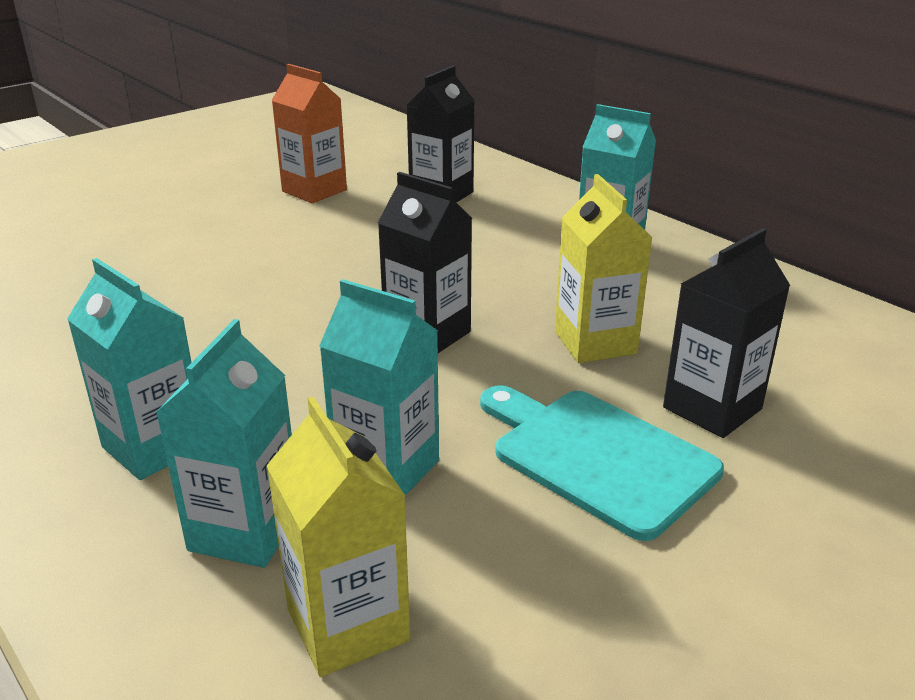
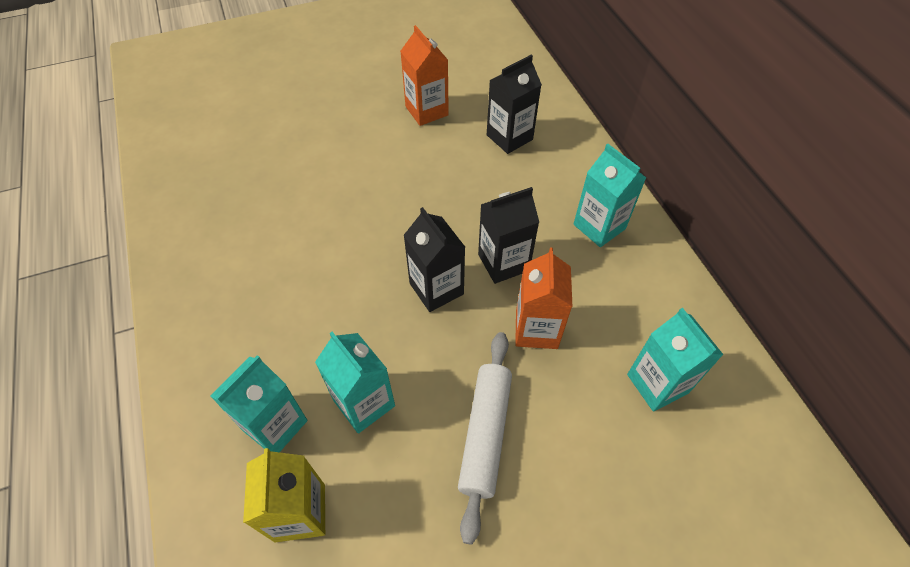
camera: 20 degrees right, 25 degrees up
(154, 447) = (251, 342): turquoise carton -> turquoise carton (657, 383)
(595, 342) = (536, 329): yellow carton -> orange carton
(596, 457) = (485, 434): turquoise cutting board -> white rolling pin
(712, 408) = (577, 416): black carton -> black carton (503, 262)

